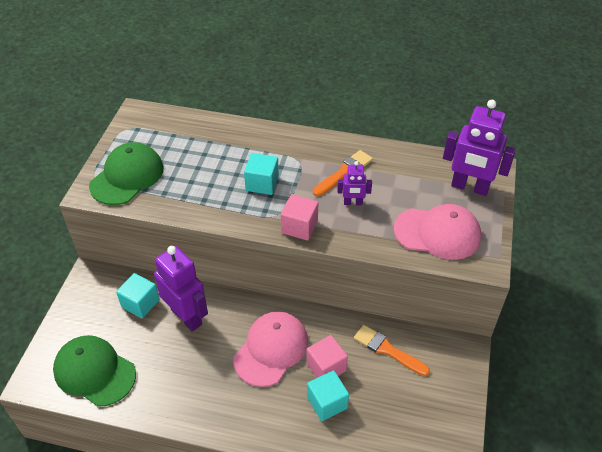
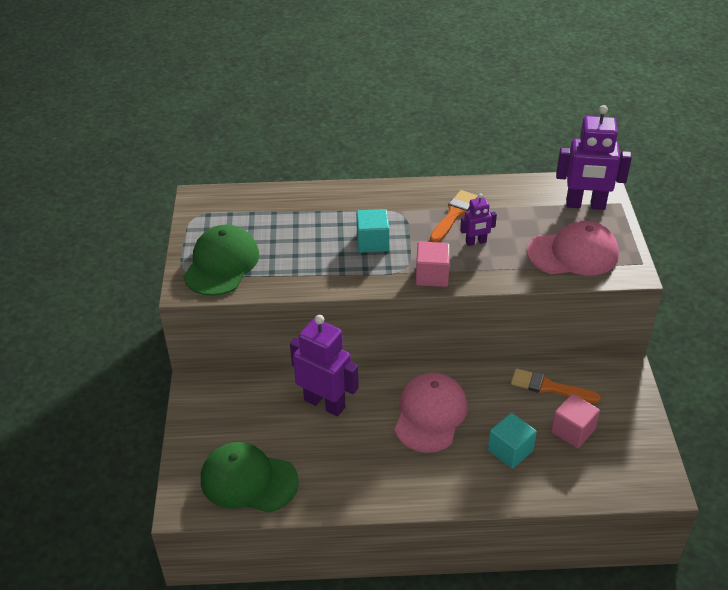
camera: 15 degrees left, 5 degrees down
(140, 303) = (267, 402): turquoise cube -> none
(326, 367) = (494, 418): pink cube -> pink cube (573, 431)

